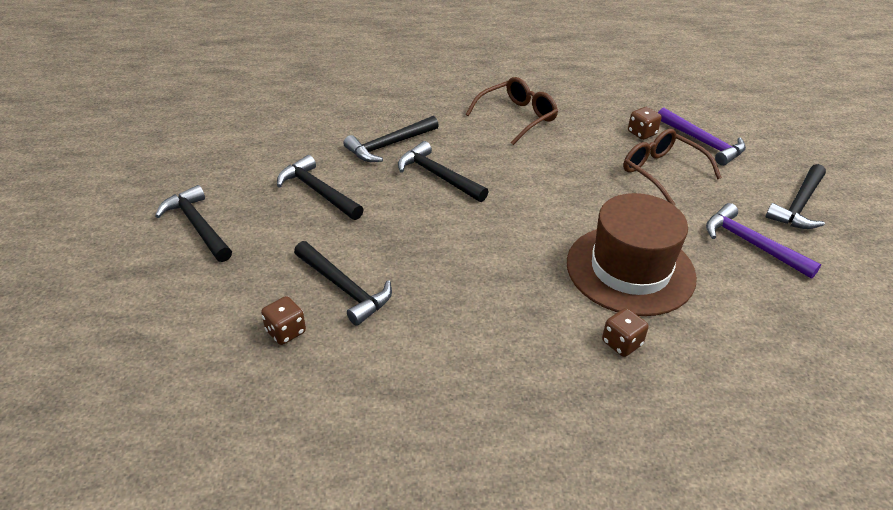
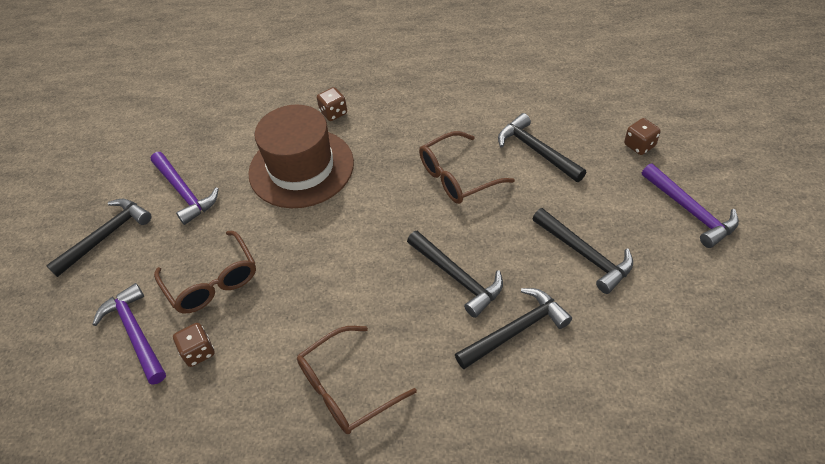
camera: 170 degrees left, 10 degrees up
(197, 226) = (690, 211): black hammer -> purple hammer
(285, 331) = (573, 118): brown dice -> brown dice (639, 145)
(442, 259) = (457, 177): none -> brown glasses

